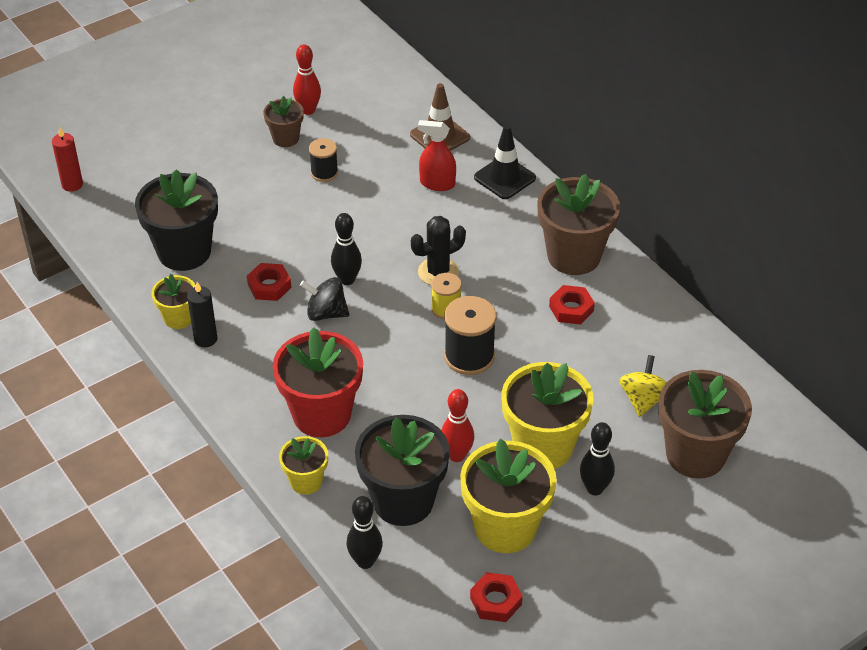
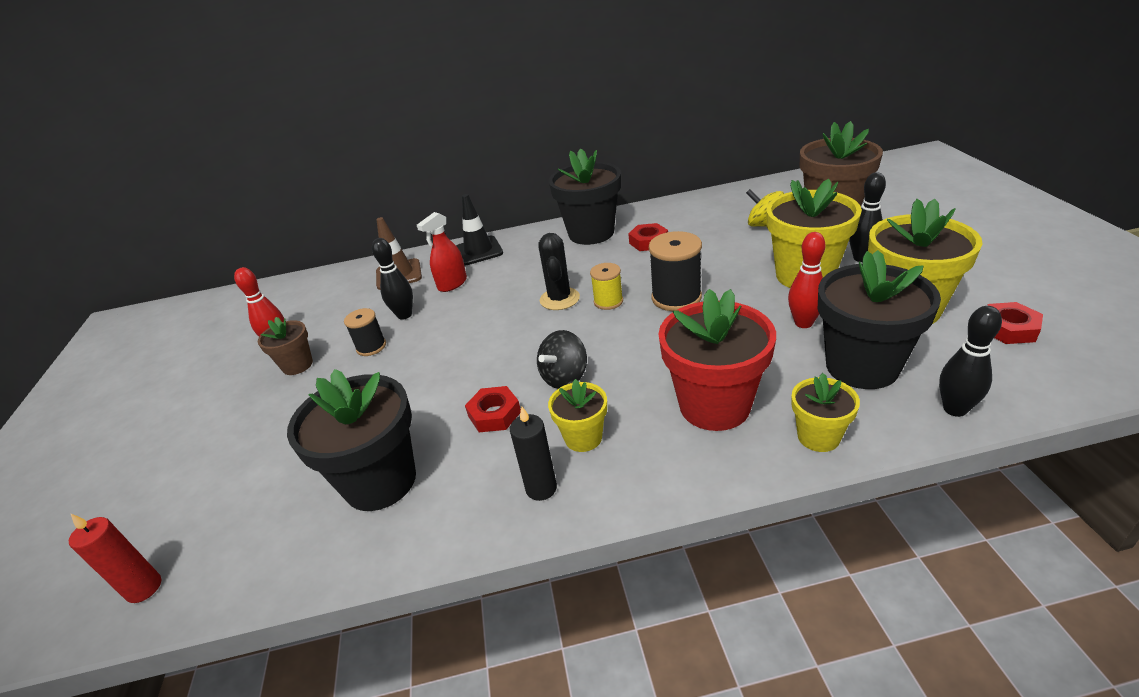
camera: 60 degrees left, 10 degrees down
(178, 318) = (487, 510): yellow flower pot -> yellow flower pot (583, 438)
(347, 279) = (528, 355): black bowling pin -> black bowling pin (404, 315)
(574, 256) = (591, 233): brown flower pot -> black flower pot

